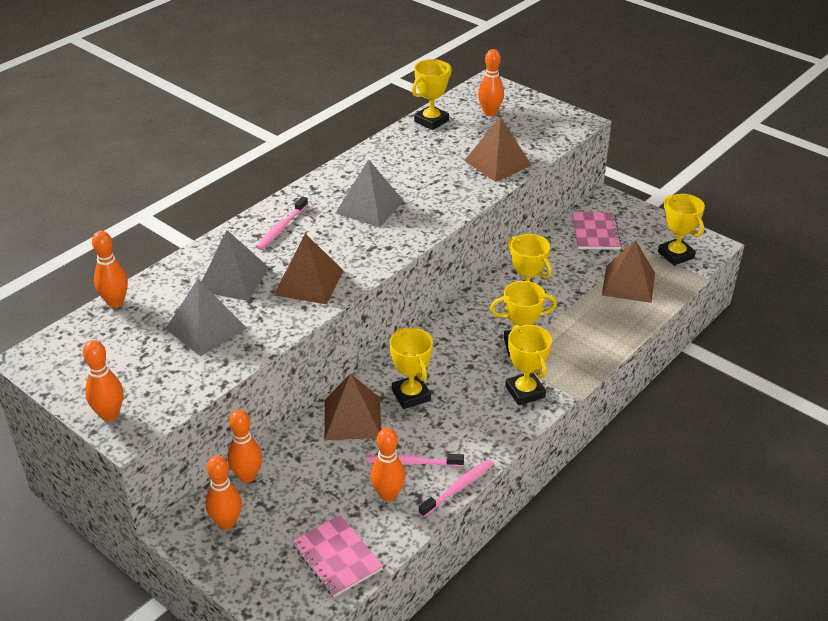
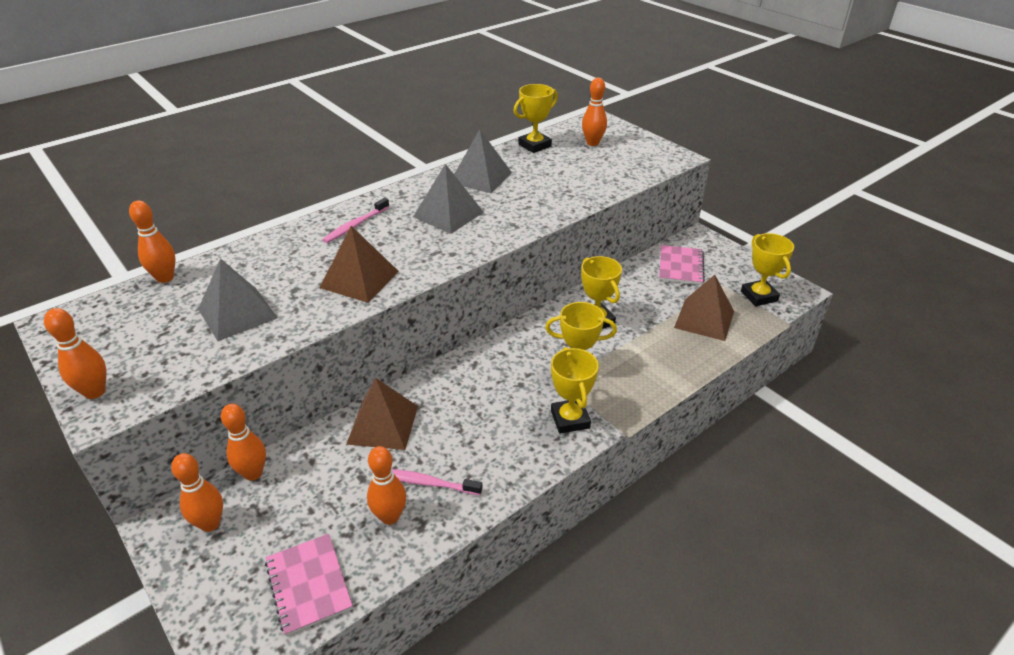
camera: 10 degrees right, 0 degrees up
(233, 279) = (287, 268): grey pyramid -> grey pyramid (481, 177)
(411, 395) = (450, 407): yellow trophy -> none
(458, 488) = (468, 520): pink toothbrush -> none
(497, 163) = (587, 186): brown pyramid -> none

